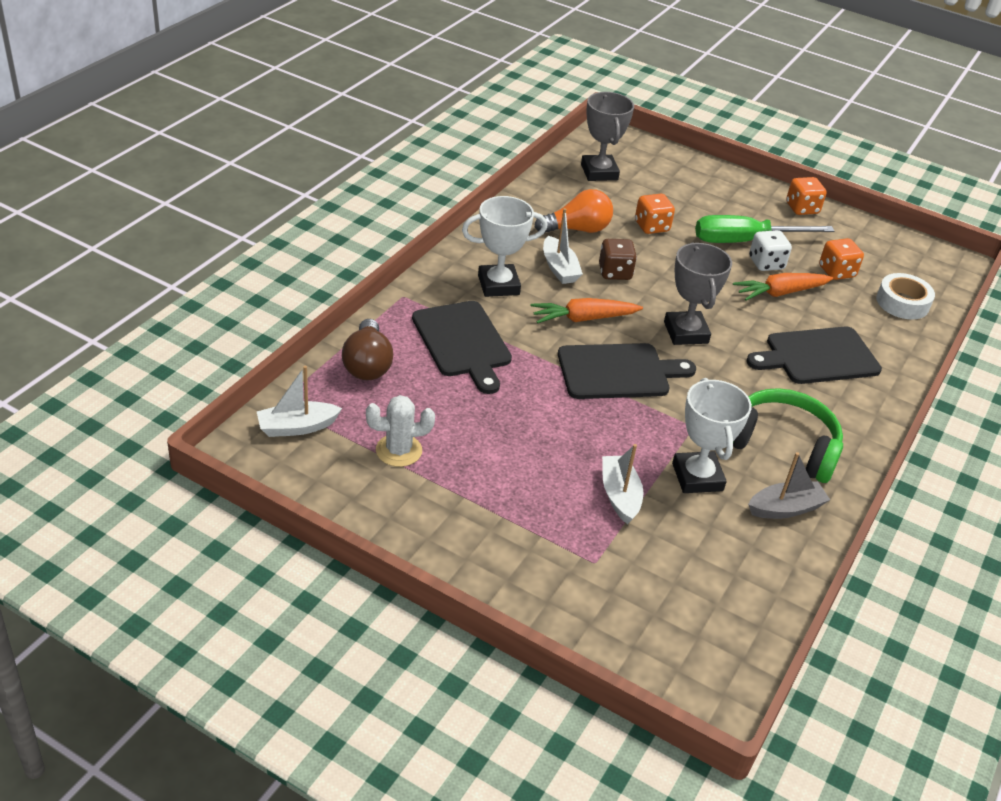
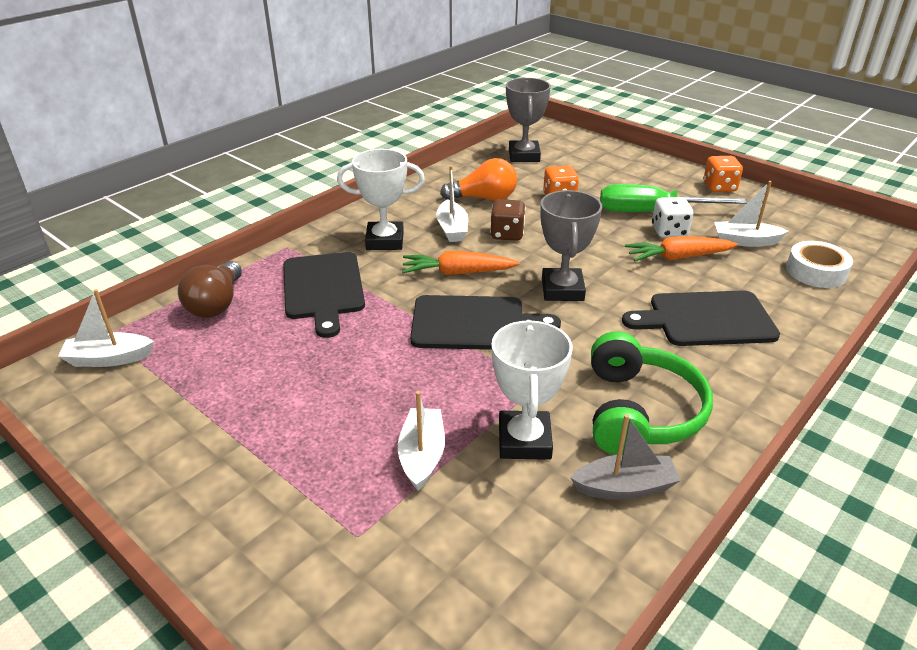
camera: 15 degrees right, 5 degrees down
(399, 450) = (198, 389): white cactus -> none
(782, 446) = (639, 411): green headphones -> green headphones turned 60 degrees clockwise
(836, 272) = (745, 241): orange dice -> white boat

